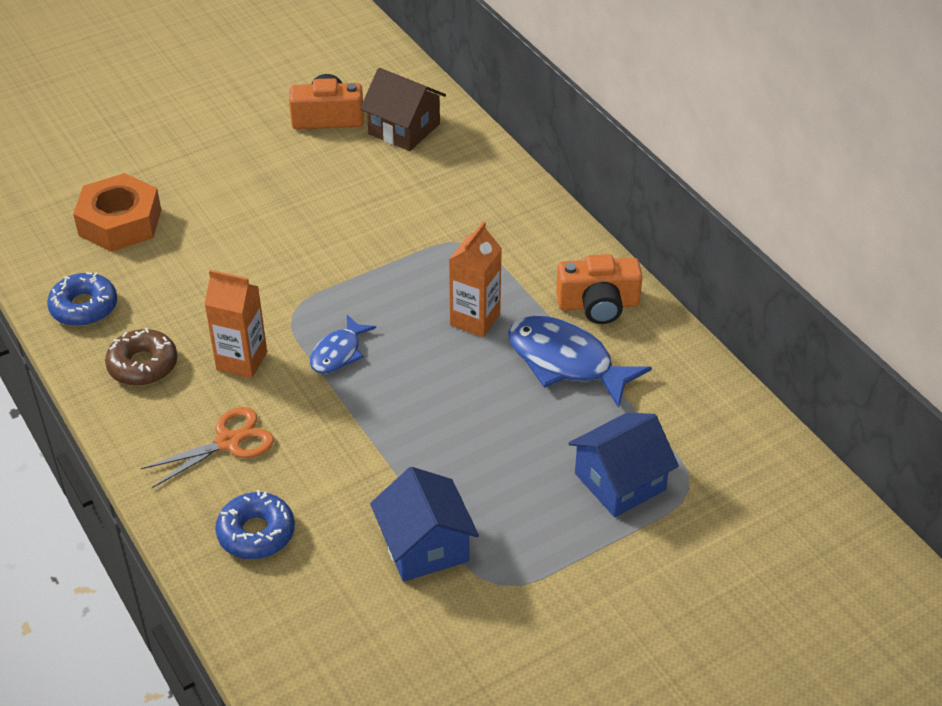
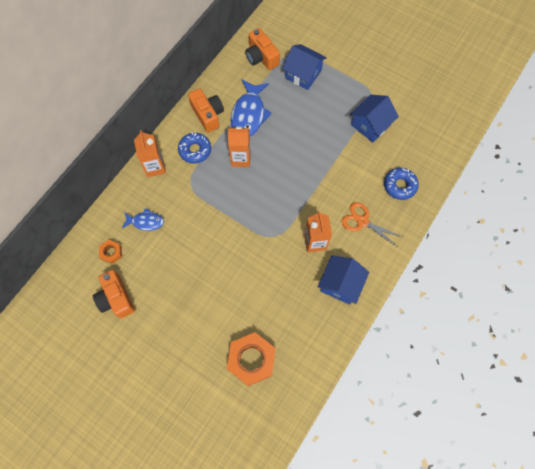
camera: 115 degrees left, 25 degrees up
(84, 307) = (319, 337): blue donut -> blue donut (195, 150)
(143, 365) = (340, 284): brown donut -> blue house
(338, 353) = (289, 204): blue fish -> blue fish (145, 222)
(404, 129) = (111, 253): brown house -> orange nut
(526, 210) = (155, 167): none -> orange carton
(701, 428) = (261, 57): none -> orange camera

